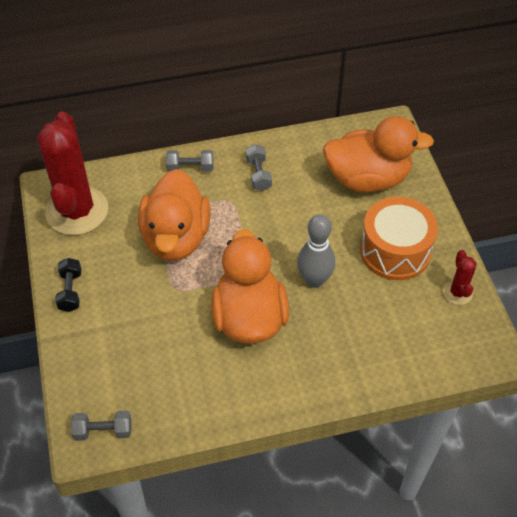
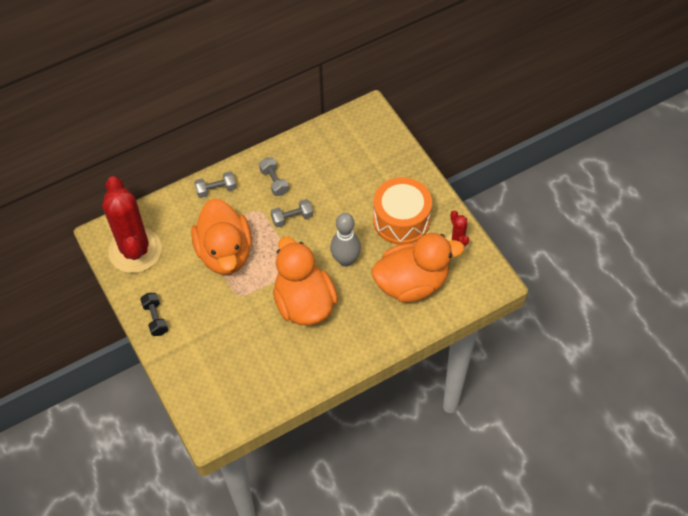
camera: 15 degrees left, 5 degrees up
(103, 431) = (222, 419): grey dumbbell -> grey dumbbell (292, 218)
(367, 179) = (363, 164): orange duck -> orange duck (412, 283)

